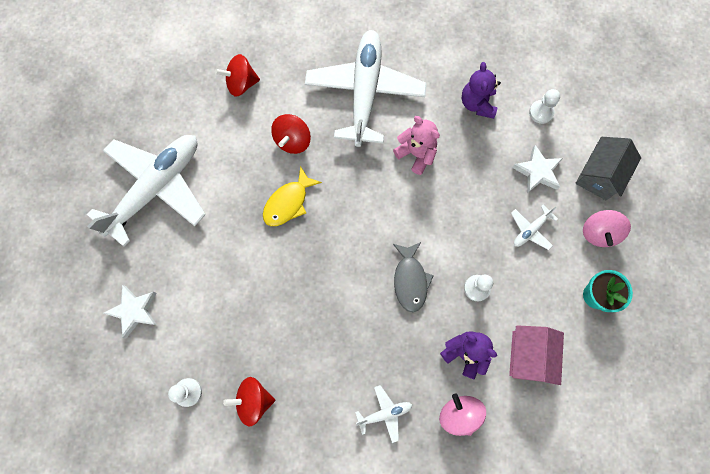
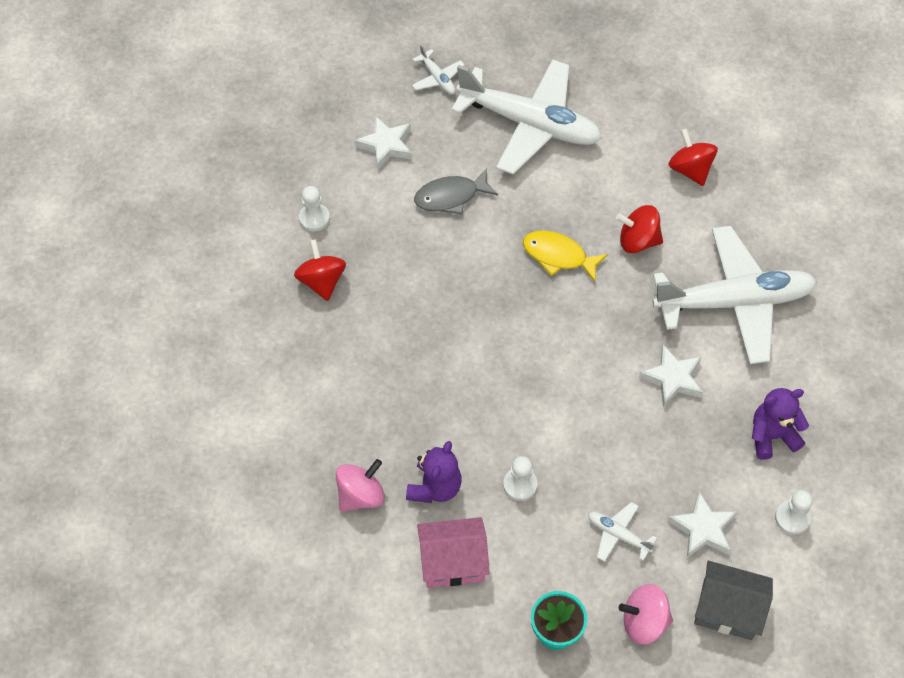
camera: 75 degrees right, 15 degrees down
(385, 413) = (341, 415): white plane -> white plane (437, 78)
(410, 280) = (506, 407): grey fish -> grey fish (451, 197)
(416, 154) = (672, 378): pink teddy bear -> white star

